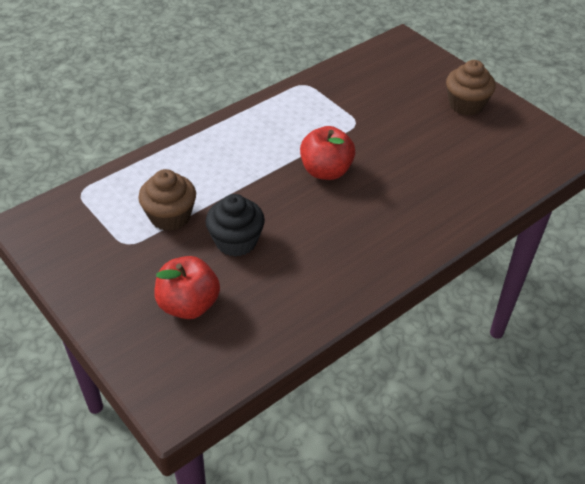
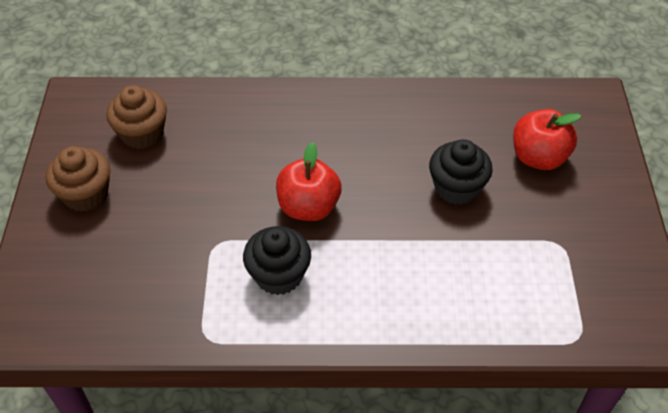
camera: 140 degrees left, 5 degrees up
(170, 216) = (500, 249): brown cupcake -> brown cupcake (142, 134)
(300, 128) = (279, 275): none -> black cupcake

